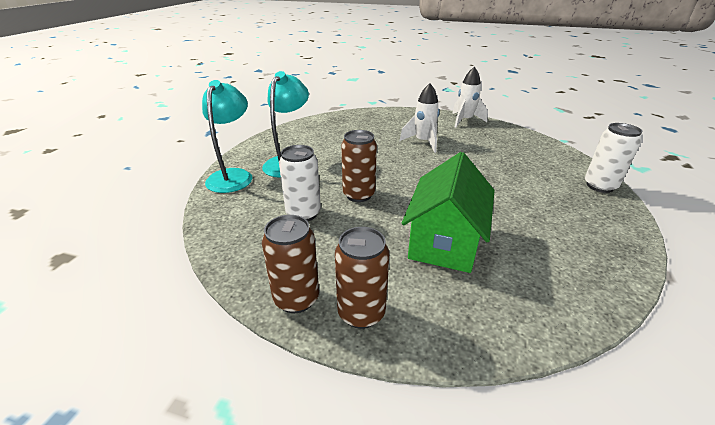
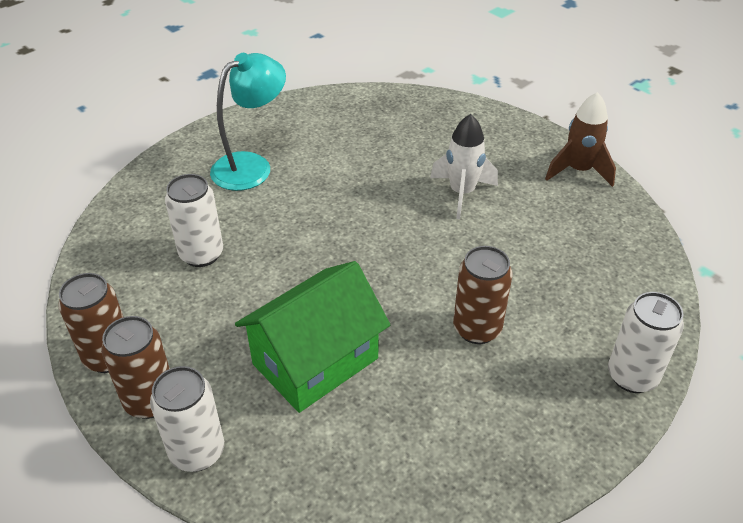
camera: 30 degrees right, 10 degrees up
(233, 176) = (174, 165): turquoise lamp -> none
(358, 195) = (286, 252): brown can -> brown can (477, 329)
(434, 329) = (197, 452): none -> white can
(465, 120) = (578, 171): white rocket -> brown rocket

